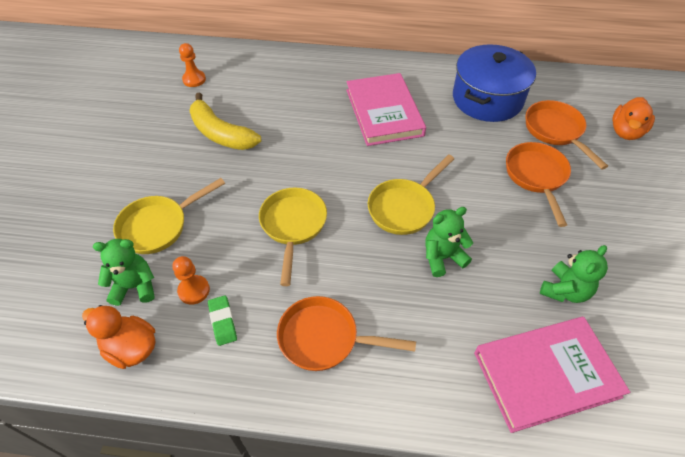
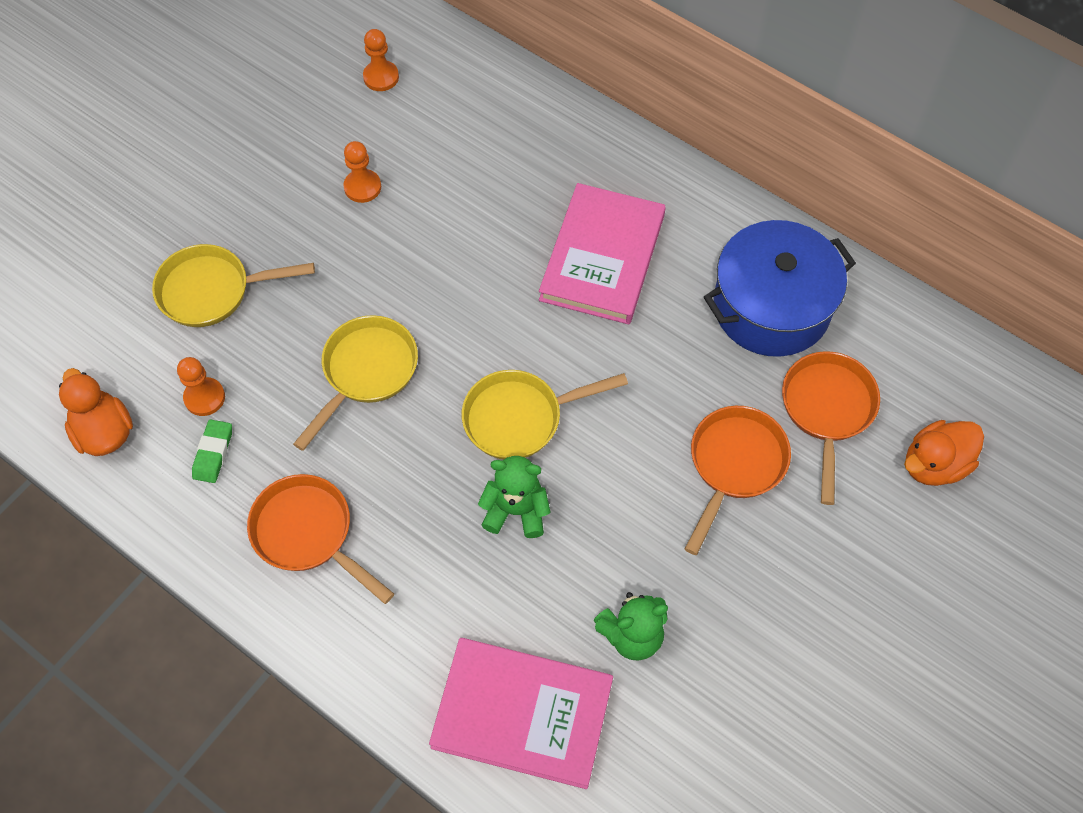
camera: 30 degrees right, 10 degrees up
(135, 287) = (145, 359): green teddy bear -> none
(220, 133) = (362, 187): yellow banana -> orange pawn

